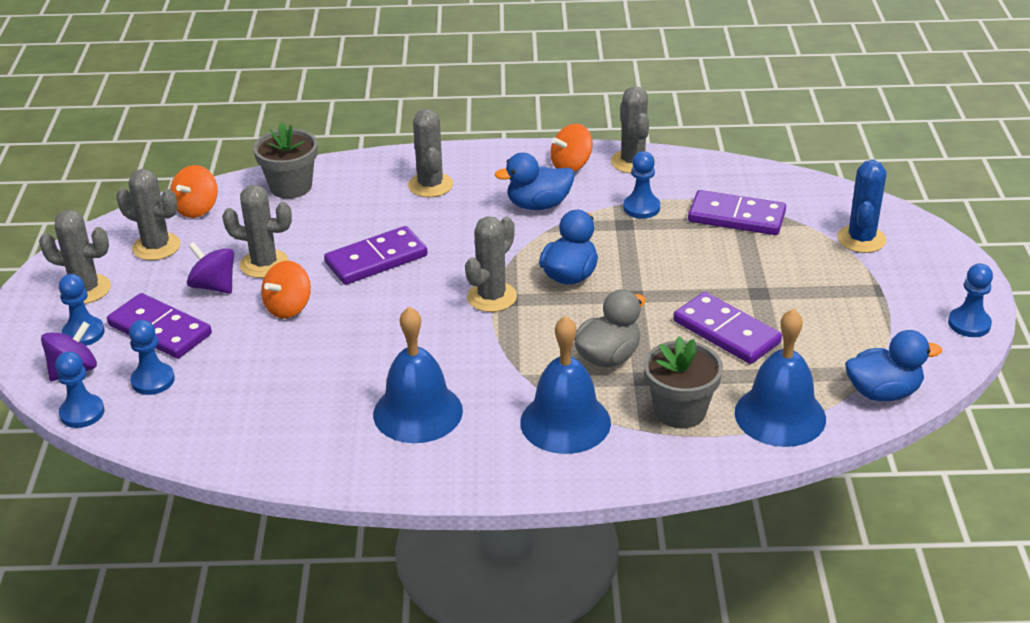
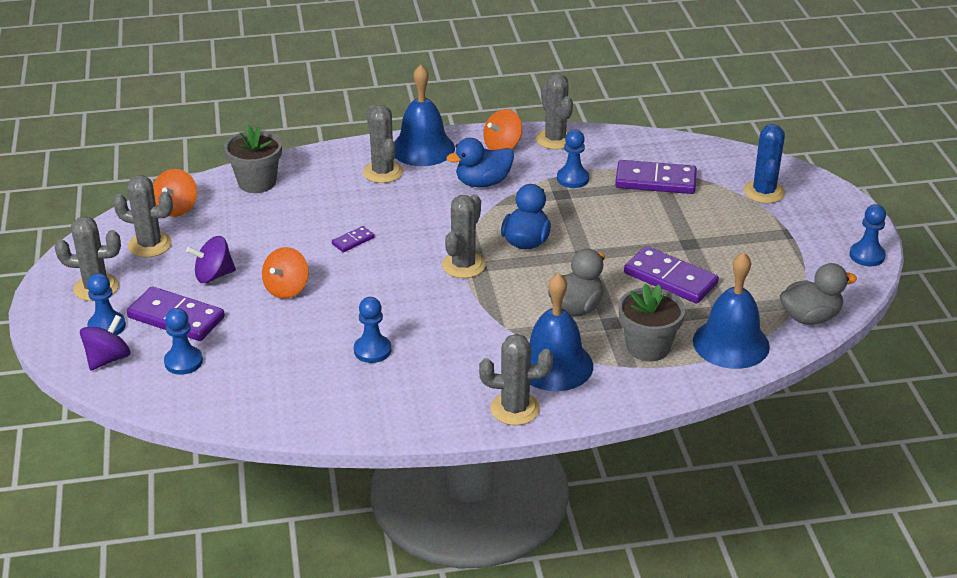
camera: 10 degrees left, 0 degrees up
(82, 413) = (128, 395): blue pawn -> blue pawn (372, 350)
(214, 286) = (213, 275): purple spinning top -> purple spinning top turned 45 degrees counterclockwise
(264, 264) = (253, 252): grey cactus -> grey cactus (515, 409)
(376, 259) = (353, 241): purple domino -> purple domino, size x0.48
(418, 412) = (426, 368): blue bell -> blue bell (423, 148)
(883, 392) = (810, 317): blue duck -> grey duck

